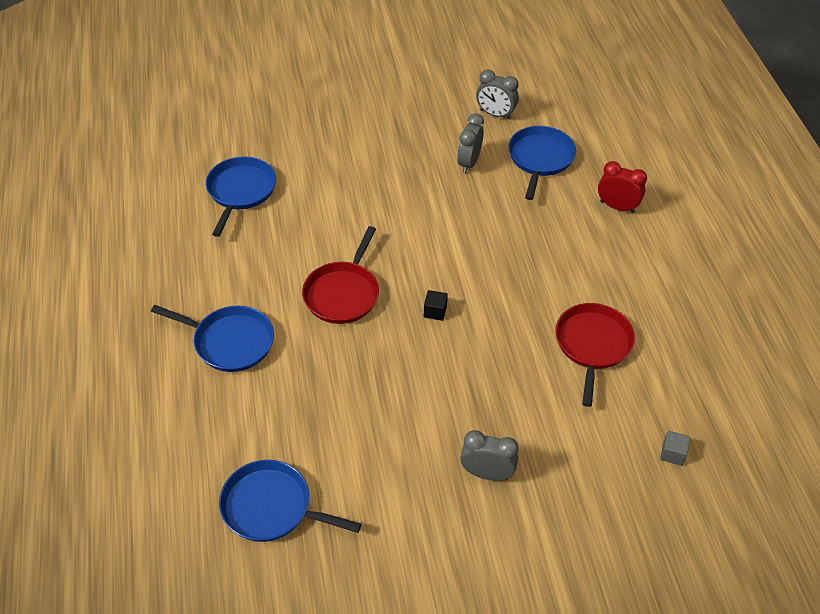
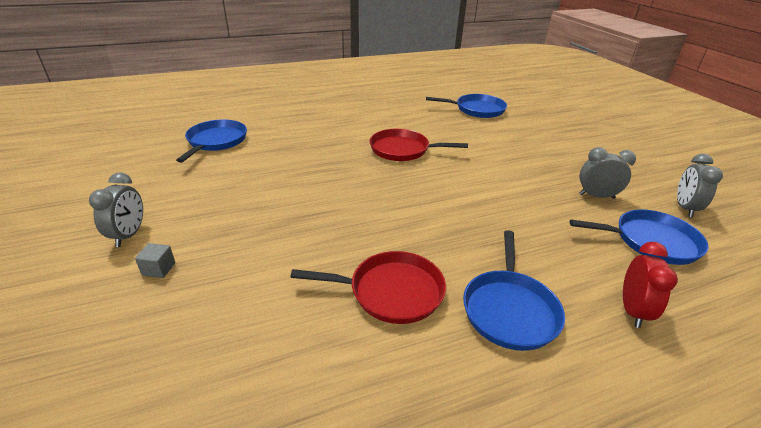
camera: 80 degrees right, 15 degrees down
(230, 342) = (346, 118): blue pan -> blue pan (509, 310)
(435, 311) = (400, 189): black cube -> none
(487, 473) = (227, 225): grey clock -> grey clock (129, 235)
(672, 454) = (232, 373): grey cube -> grey cube (159, 269)

